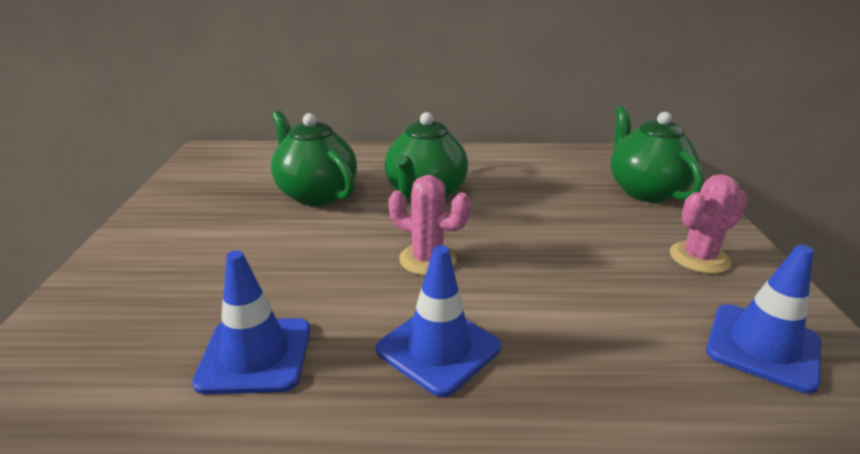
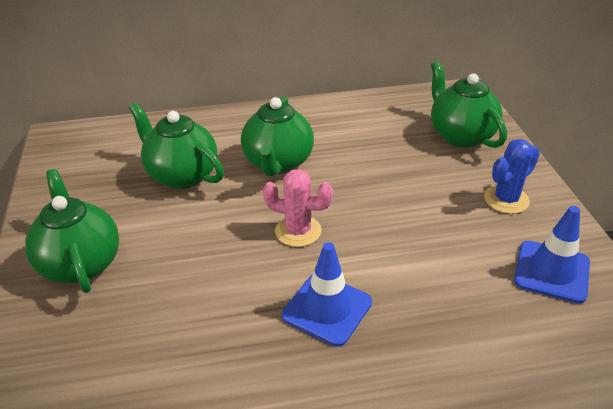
camera: 10 degrees left, 10 degrees up
(167, 261) = (80, 263): none -> green teapot
(255, 355) = (192, 336): blue traffic cone -> none
(699, 258) = (506, 199): pink cactus -> blue cactus

